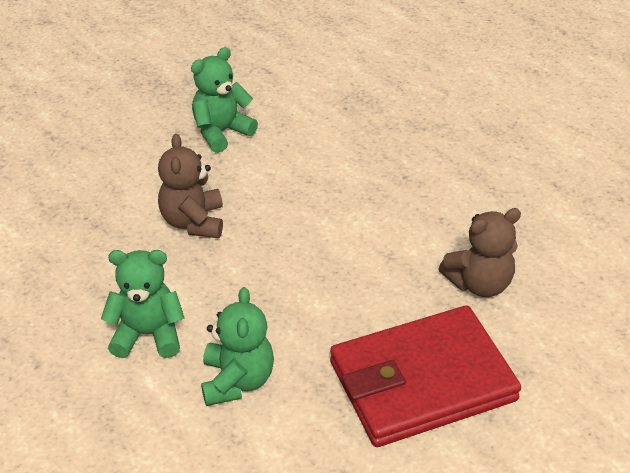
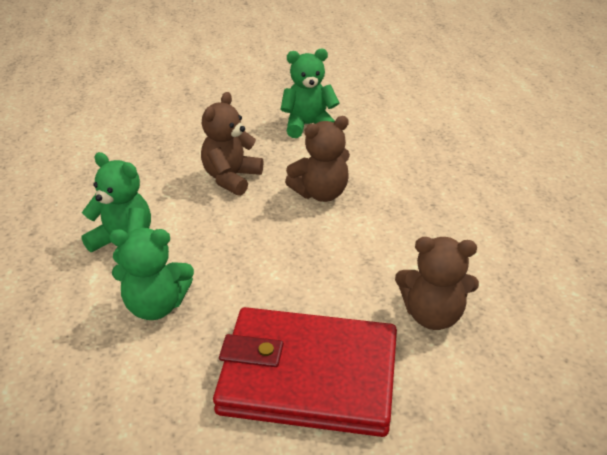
camera: 30 degrees right, 5 degrees down
(237, 380) = (156, 306): green teddy bear -> green teddy bear turned 60 degrees clockwise
(295, 204) = (320, 193): none -> brown teddy bear

